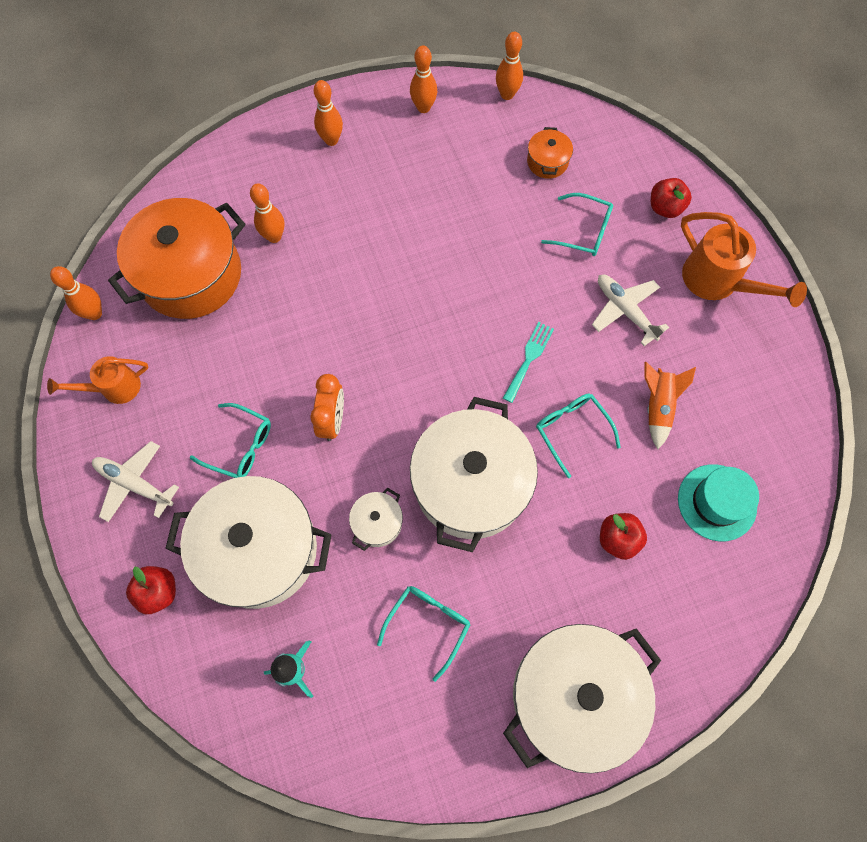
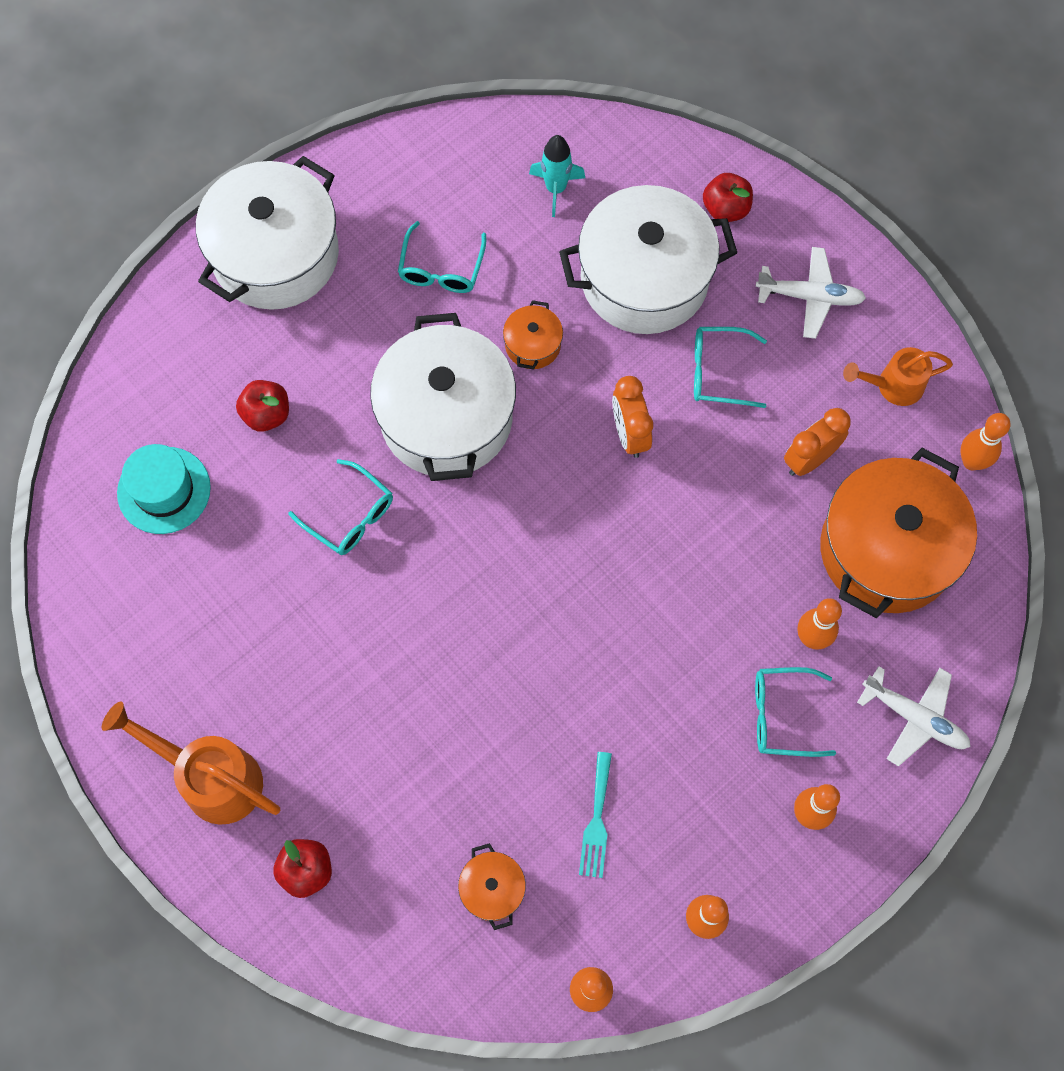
camera: 160 degrees right, 0 degrees up
(114, 388) = (893, 386): orange watering can -> orange watering can turned 150 degrees counterclockwise
(208, 355) = (809, 459): none -> orange clock
(377, 523) = (533, 345): white pot -> orange pot
(529, 358) = (427, 586): turquoise fork -> turquoise fork (596, 820)
(583, 231) = (409, 792): turquoise glasses -> turquoise glasses (782, 715)
(625, 310) = (324, 692): white plane -> white plane (914, 718)
(657, 406) = (255, 579): orange rocket -> none

